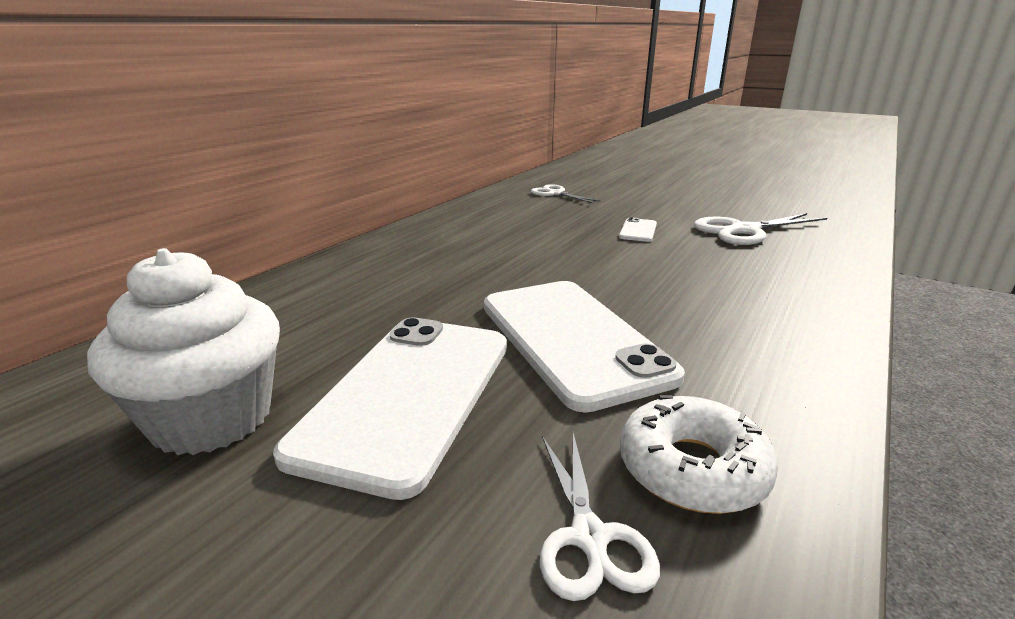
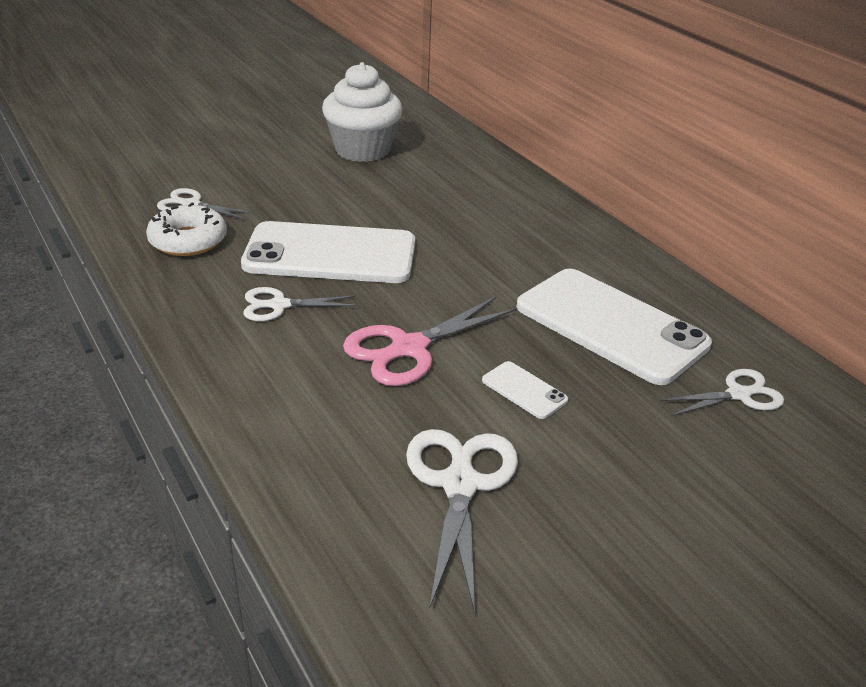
camera: 115 degrees right, 10 degrees up
(408, 395) = (329, 192): white phone -> white phone (610, 326)
(657, 267) = (409, 348): none -> pink scissors
(701, 334) = (279, 305): none -> white scissors

